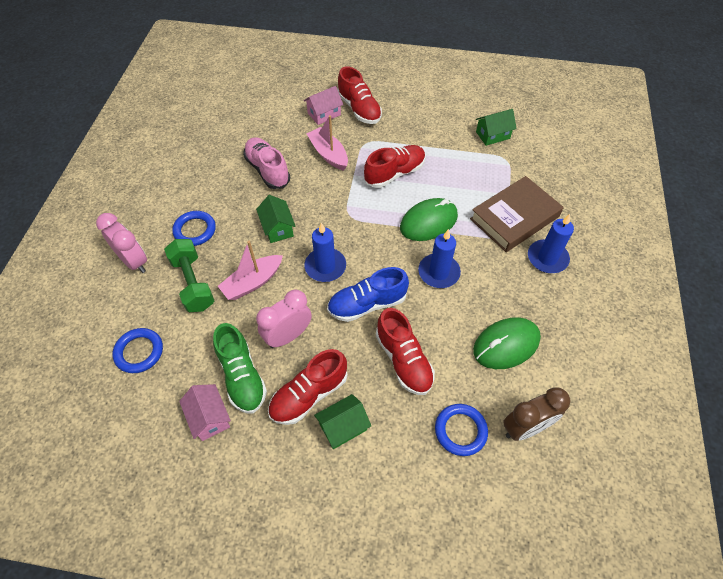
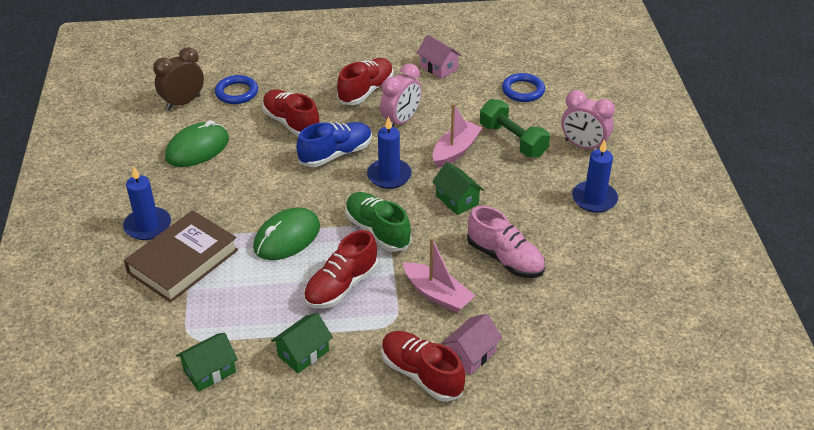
camera: 165 degrees right, 15 degrees down
(195, 230) = (545, 182): blue ring -> none
(242, 376) = (427, 91): green shoe -> green shoe (377, 231)
(343, 427) = (331, 80): green house -> green house (303, 353)
(438, 272) = (268, 192): blue candle -> blue candle (594, 199)

